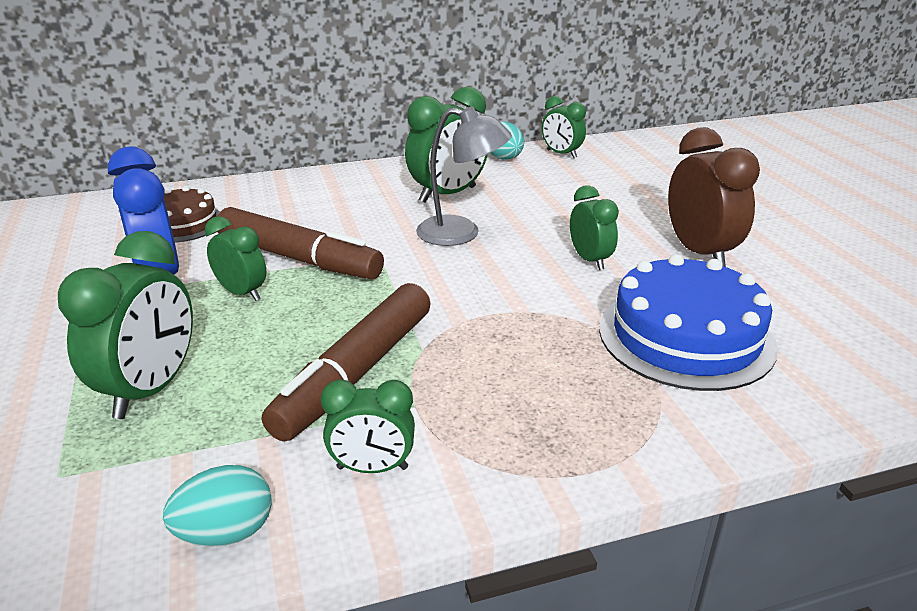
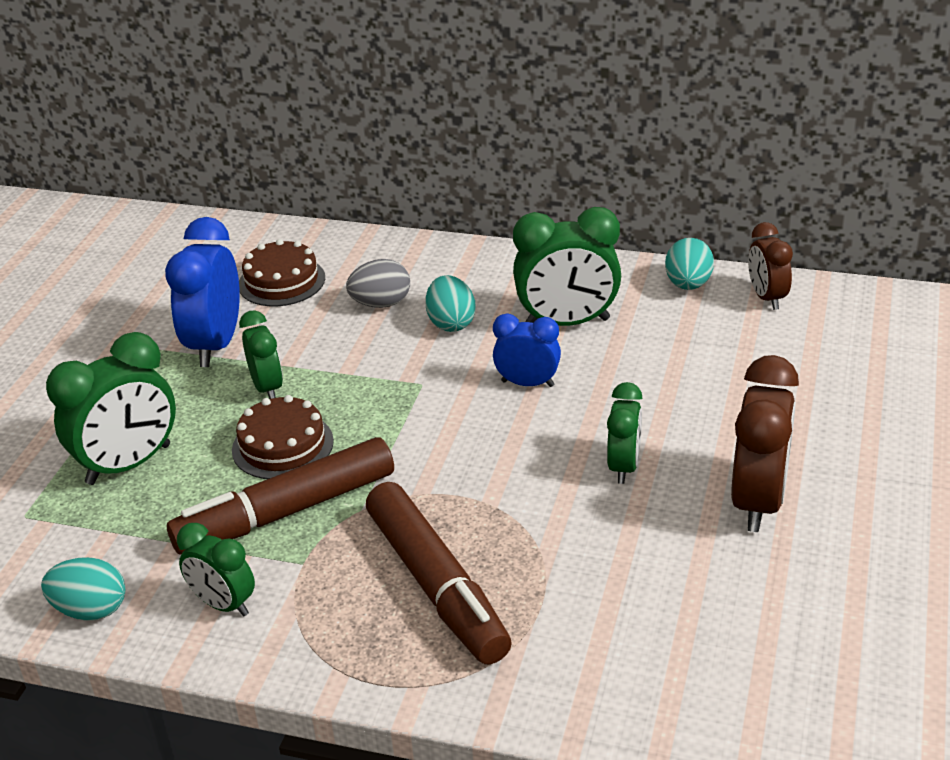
camera: 35 degrees right, 5 degrees up
(288, 217) = (381, 304): none -> grey egg
(299, 258) = (347, 363): brown marker -> brown marker (437, 585)
(300, 327) = (282, 445): none -> brown cake
(359, 215) = (451, 323): none -> turquoise egg
(461, 233) = (527, 383): grey lamp -> blue clock
(561, 154) = (766, 298): green clock -> brown clock
(686, 336) = (615, 595): blue cake -> none

